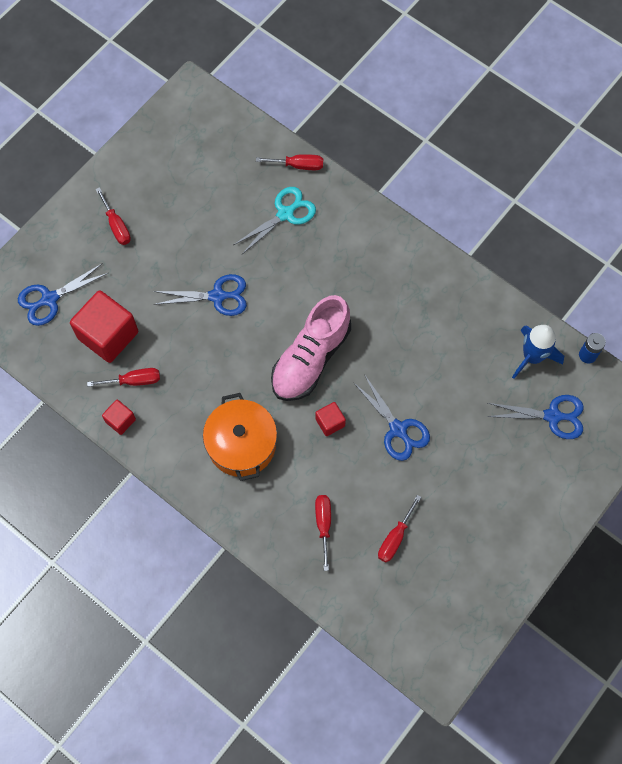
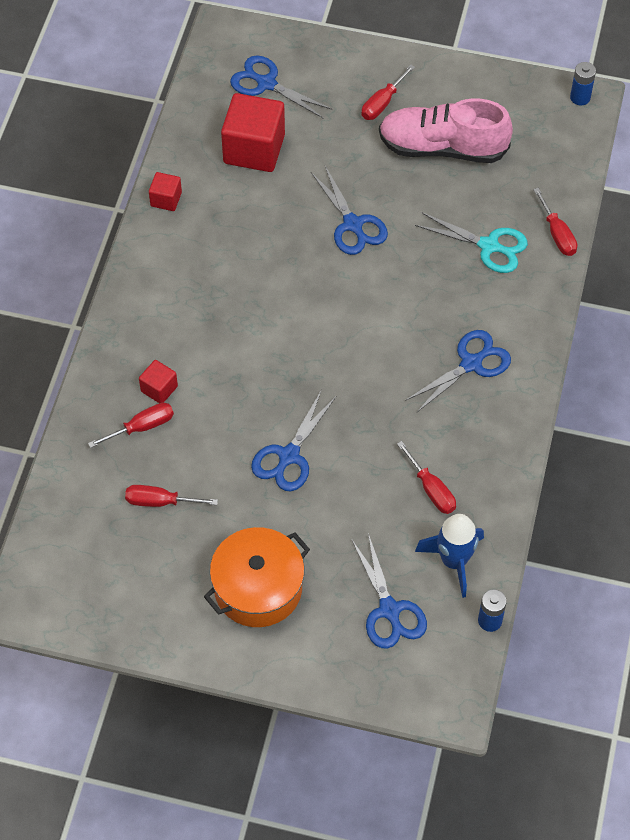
camera: 65 degrees right, 10 degrees down
(134, 381) = (215, 192): red screwdriver -> red screwdriver (431, 489)
(187, 94) = (580, 97): none -> blue battery
(241, 444) = (195, 315): orange pot -> orange pot (258, 588)
(310, 358) = (328, 339): pink shoe -> pink shoe (442, 148)
(330, 422) = (262, 387): red cube -> red cube (159, 389)
(379, 272) = (471, 363): none -> blue scissors

